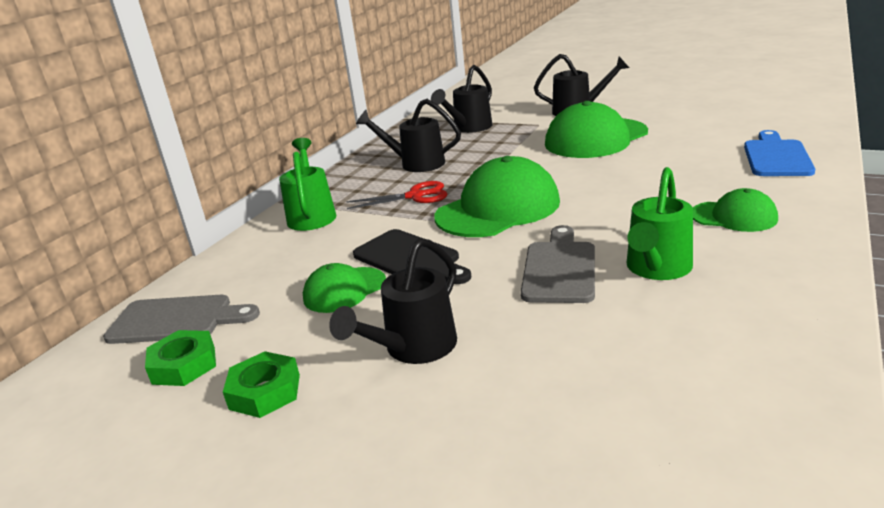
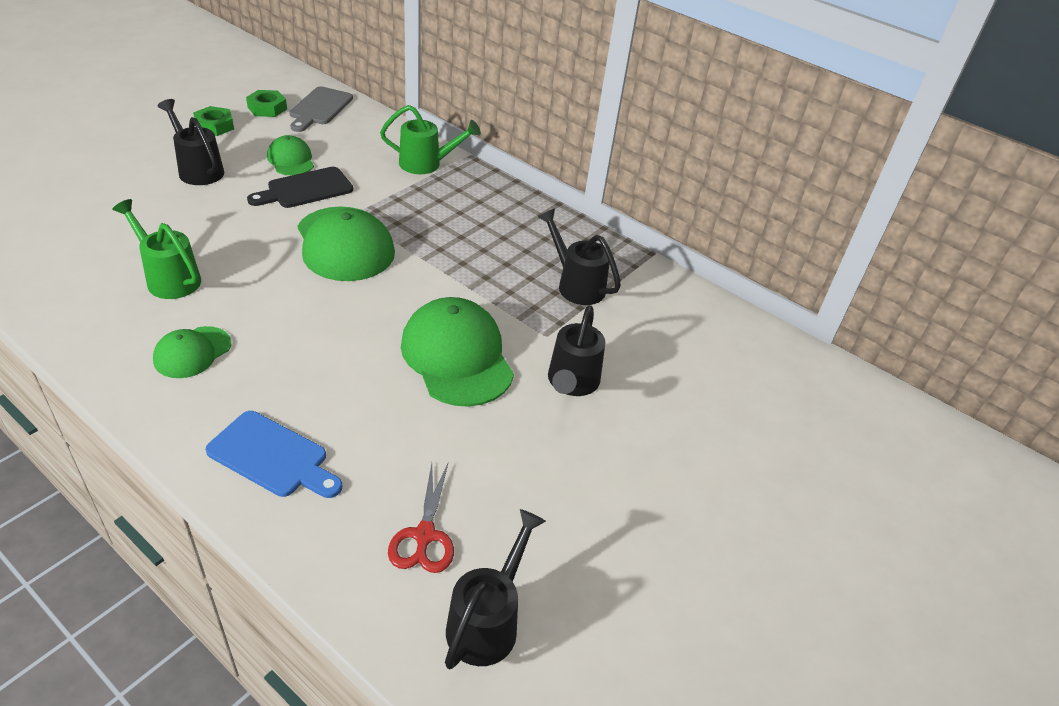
camera: 95 degrees right, 15 degrees up
(415, 196) = (415, 213): red scissors -> red scissors (424, 535)
(416, 164) = (494, 229): black watering can -> black watering can (487, 622)
(560, 268) = (219, 241): grey cutting board -> none

